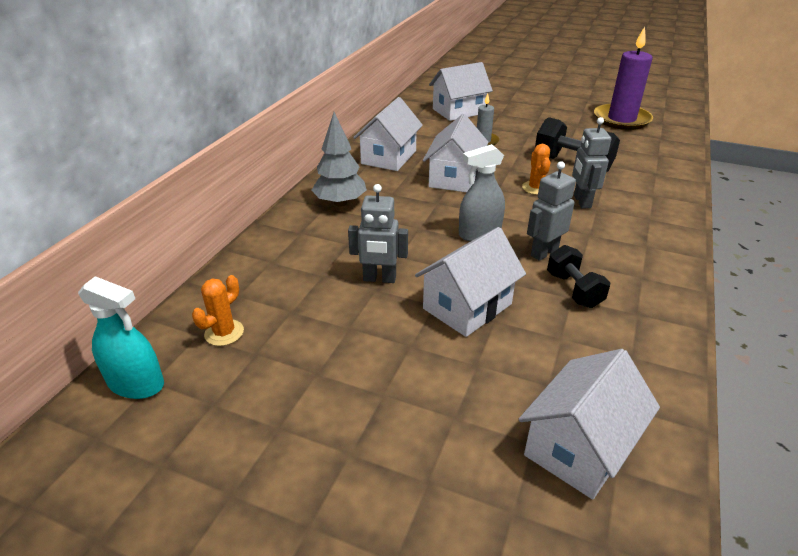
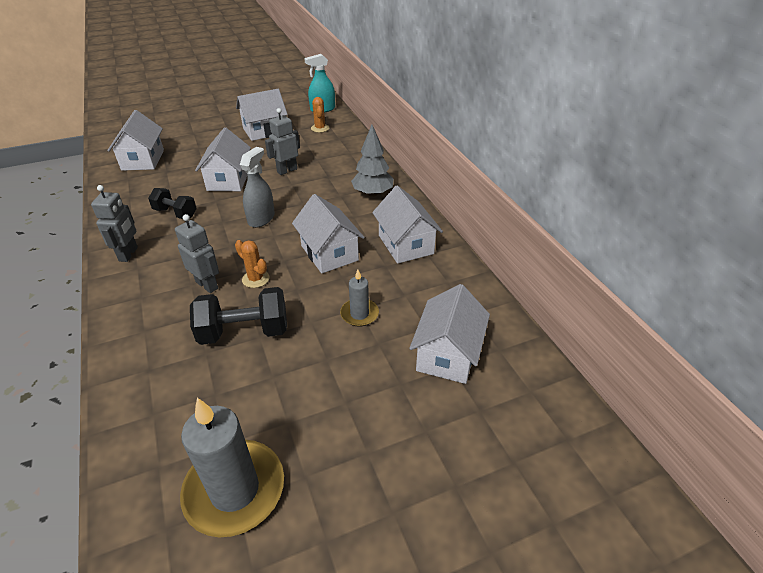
camera: 135 degrees right, 5 degrees up
(303, 387) = (264, 131): none -> white house
(544, 252) = (209, 226): grey robot -> grey robot (129, 254)
(621, 119) = (234, 490): purple candle -> grey candle

